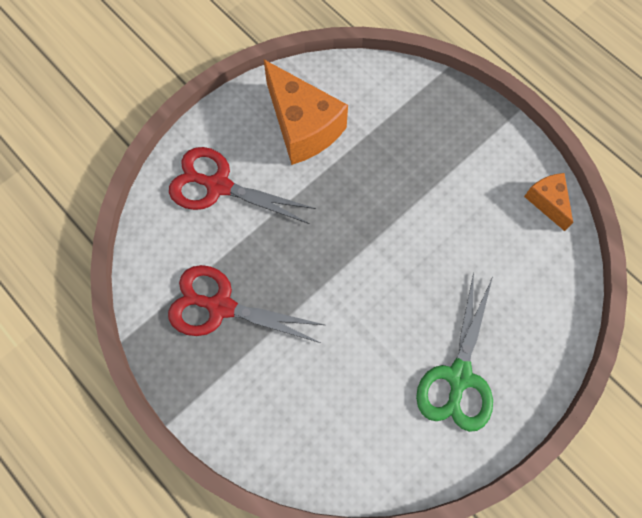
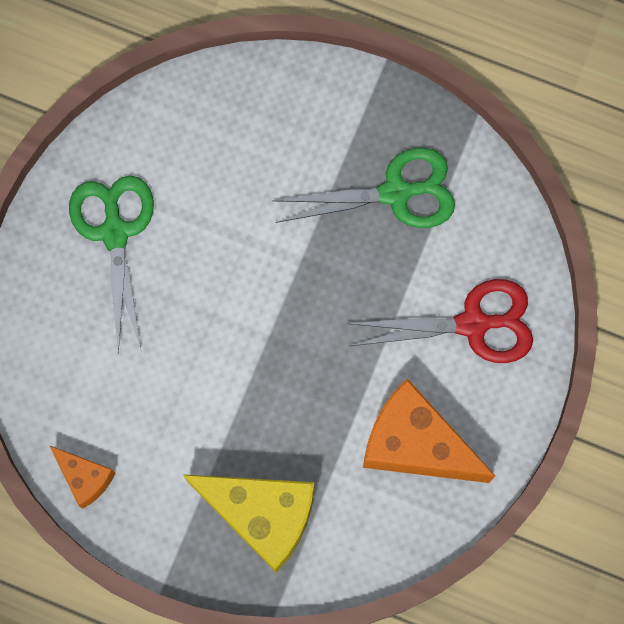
camera: 155 degrees right, 5 degrees up
(220, 306) = (396, 193): red scissors -> green scissors
(430, 126) = (262, 515): none -> yellow cheese

